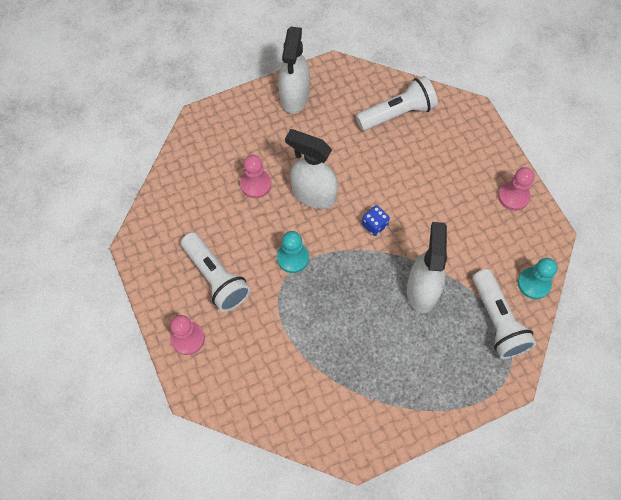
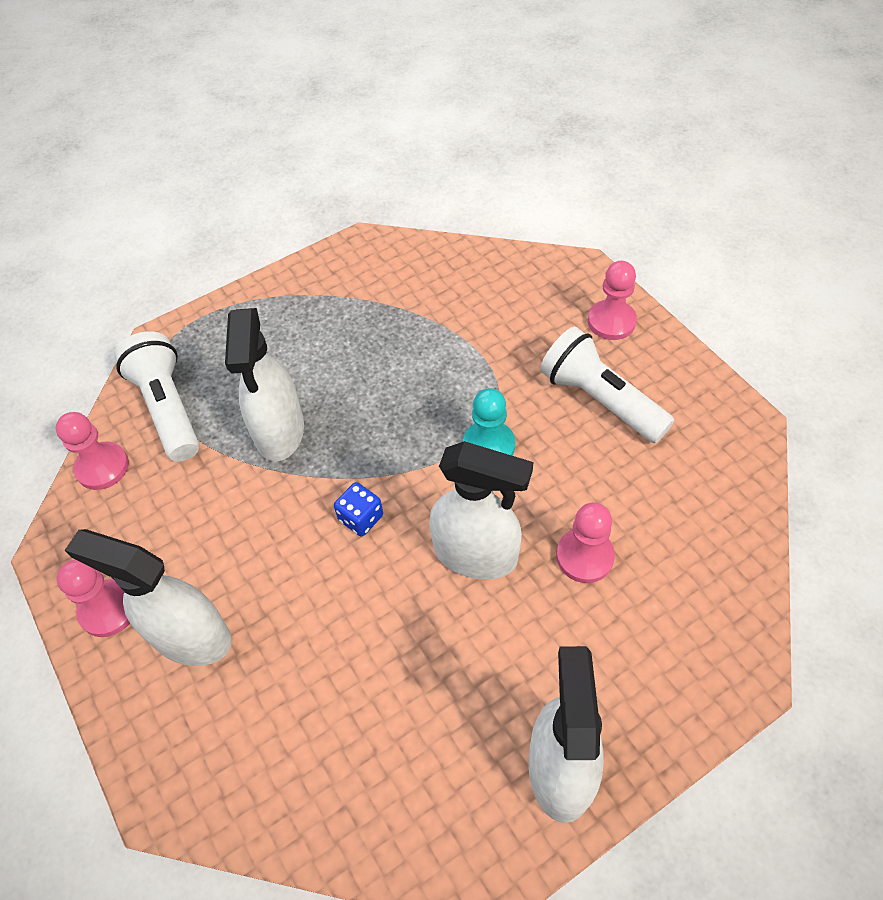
camera: 175 degrees right, 10 degrees down
(397, 113) = (329, 761): white flashlight -> none
(467, 176) = (190, 636): none -> white spray bottle
(534, 283) = (102, 467): turquoise pawn -> pink pawn

